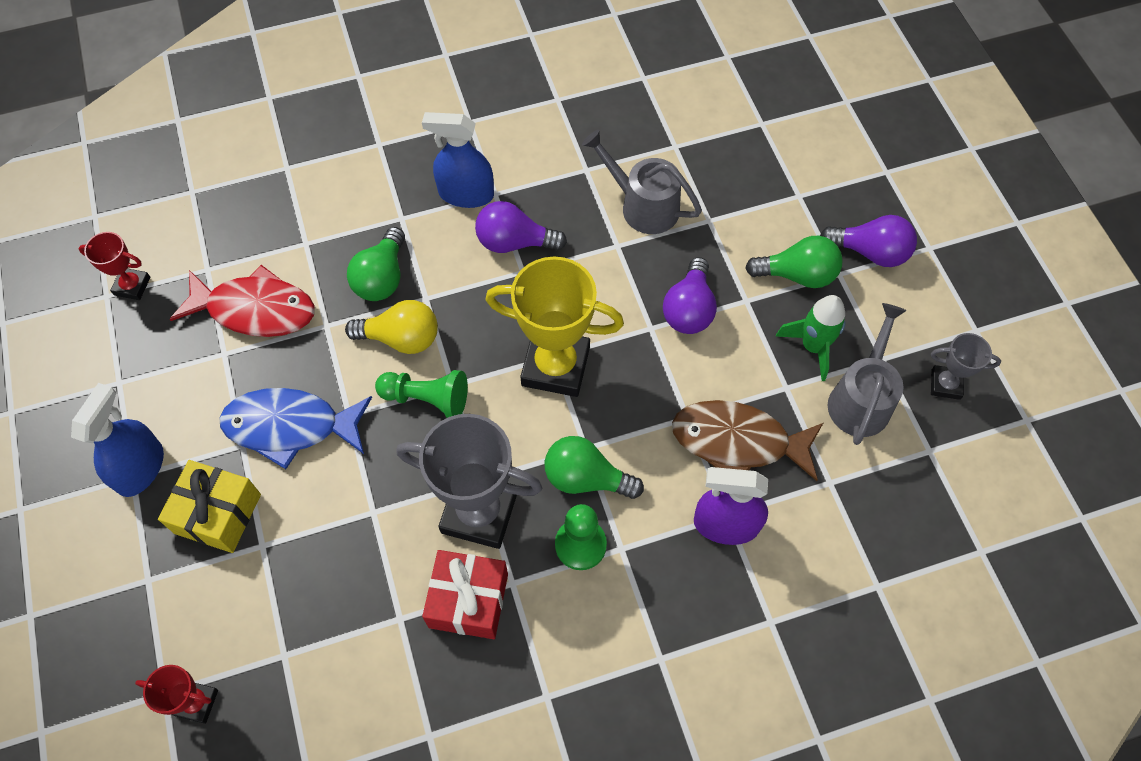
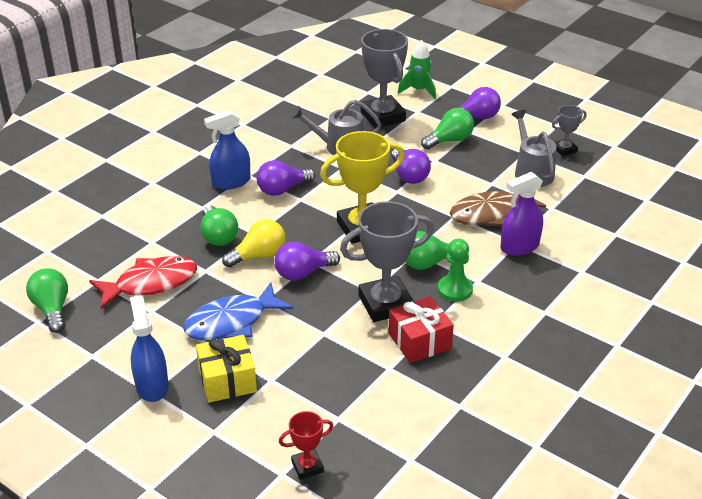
camera: 35 degrees left, 25 degrees down
(132, 286) = (52, 309): red trophy -> green light bulb
(427, 399) = (303, 273): green pawn -> purple light bulb
(744, 180) = (382, 116): none -> grey trophy
(813, 347) = (487, 163): green rocket -> green rocket (419, 90)

